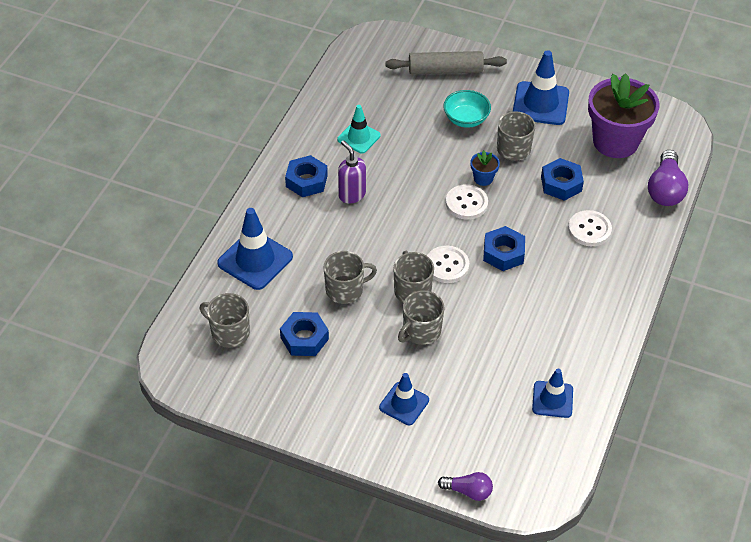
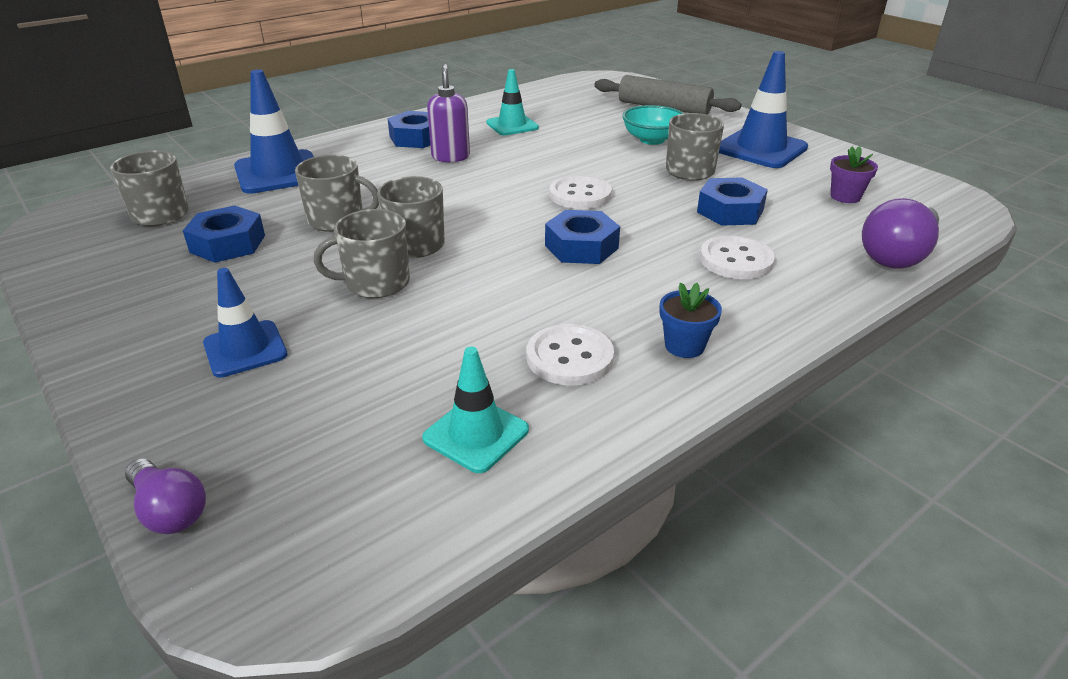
camera: 30 degrees right, 15 degrees down
(447, 265) = (490, 236): white button -> white button (569, 357)
(483, 178) = (625, 182): blue flower pot -> blue flower pot (684, 346)
(552, 399) = (476, 434): blue traffic cone -> turquoise traffic cone
(615, 141) = (845, 196): purple flower pot -> purple flower pot, size x0.41

